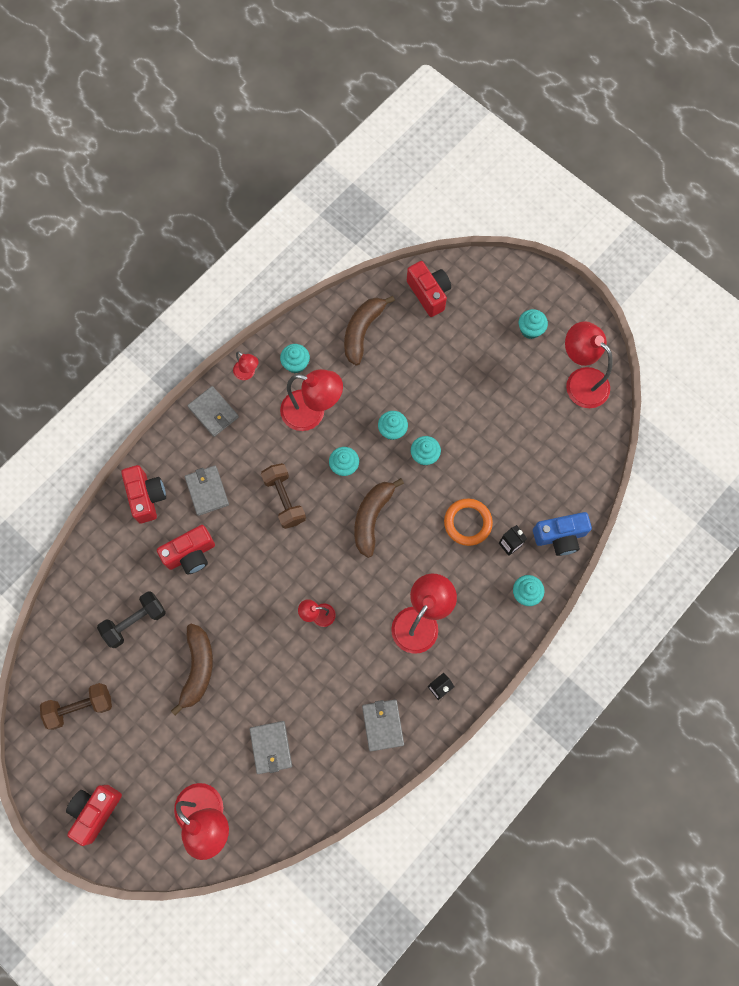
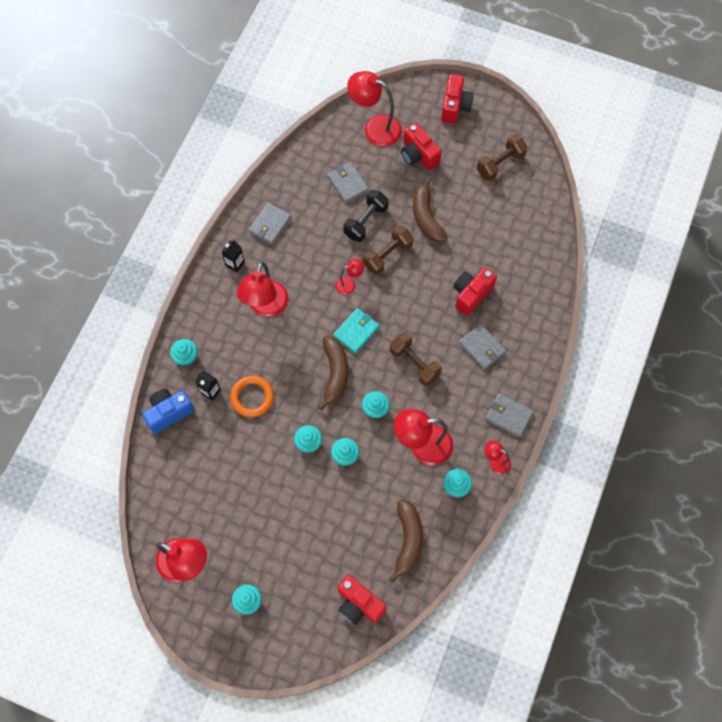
camera: 160 degrees right, 5 degrees down
(135, 621) = (490, 232): black dumbbell -> black dumbbell (365, 221)
(146, 497) = (529, 326): red camera -> red camera (418, 155)
(262, 635) = (387, 255): none -> brown dumbbell
(332, 556) = (356, 331): none -> turquoise wallet
(383, 725) = (270, 225): grey wallet -> grey wallet turned 60 degrees clockwise

